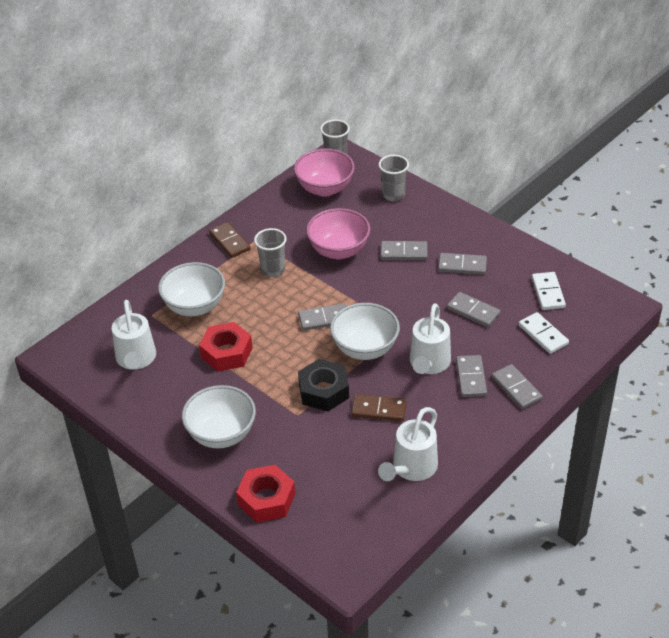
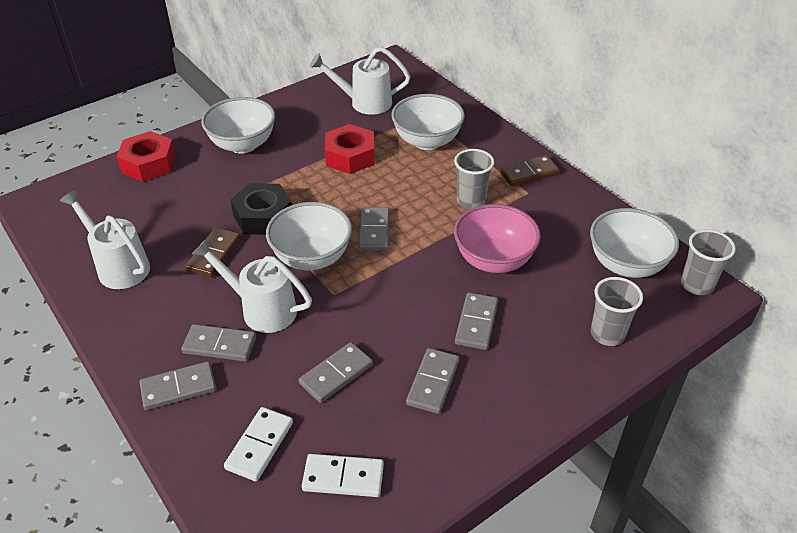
camera: 100 degrees right, 0 degrees up
(325, 188) = (626, 264): pink bowl -> white bowl
(543, 335) = (259, 445): white domino -> white domino turned 45 degrees counterclockwise

